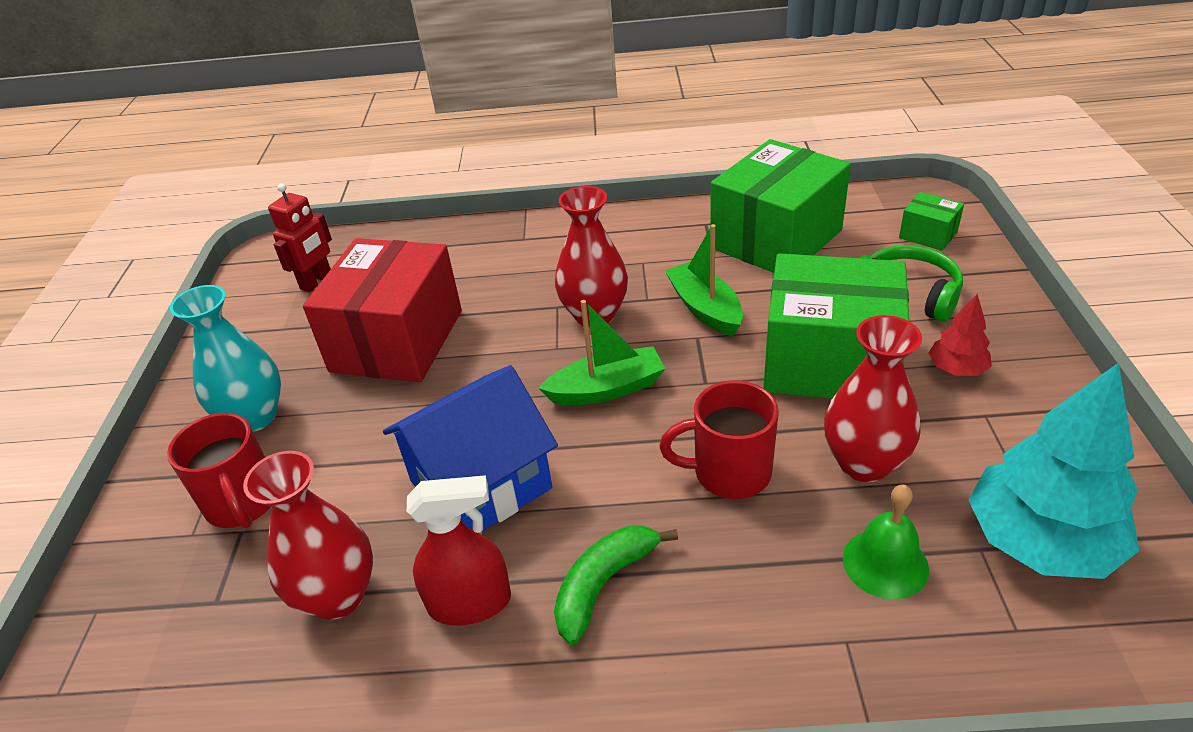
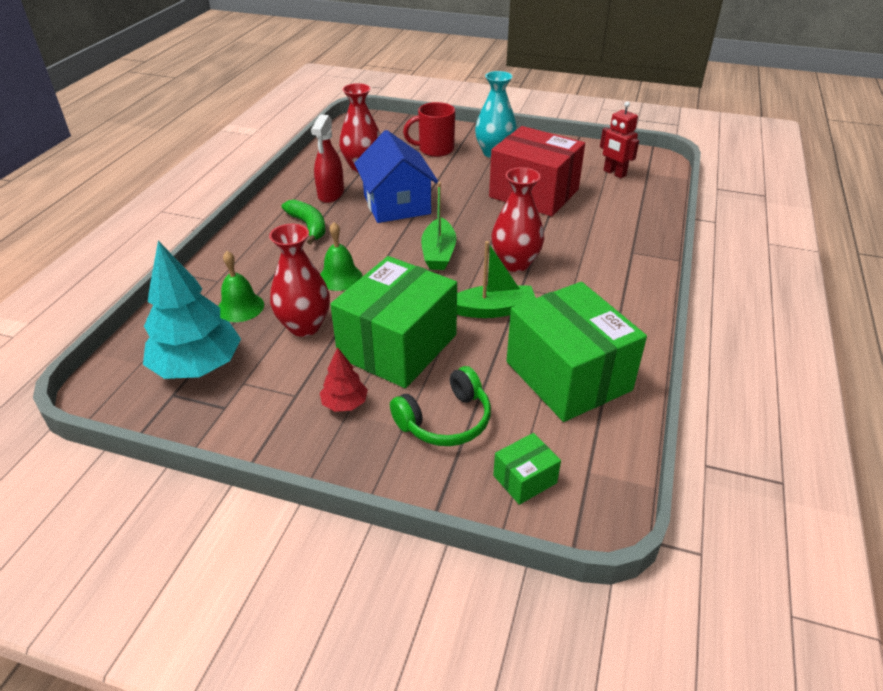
camera: 105 degrees right, 0 degrees up
(729, 472) = (340, 277): red mug -> green bell

